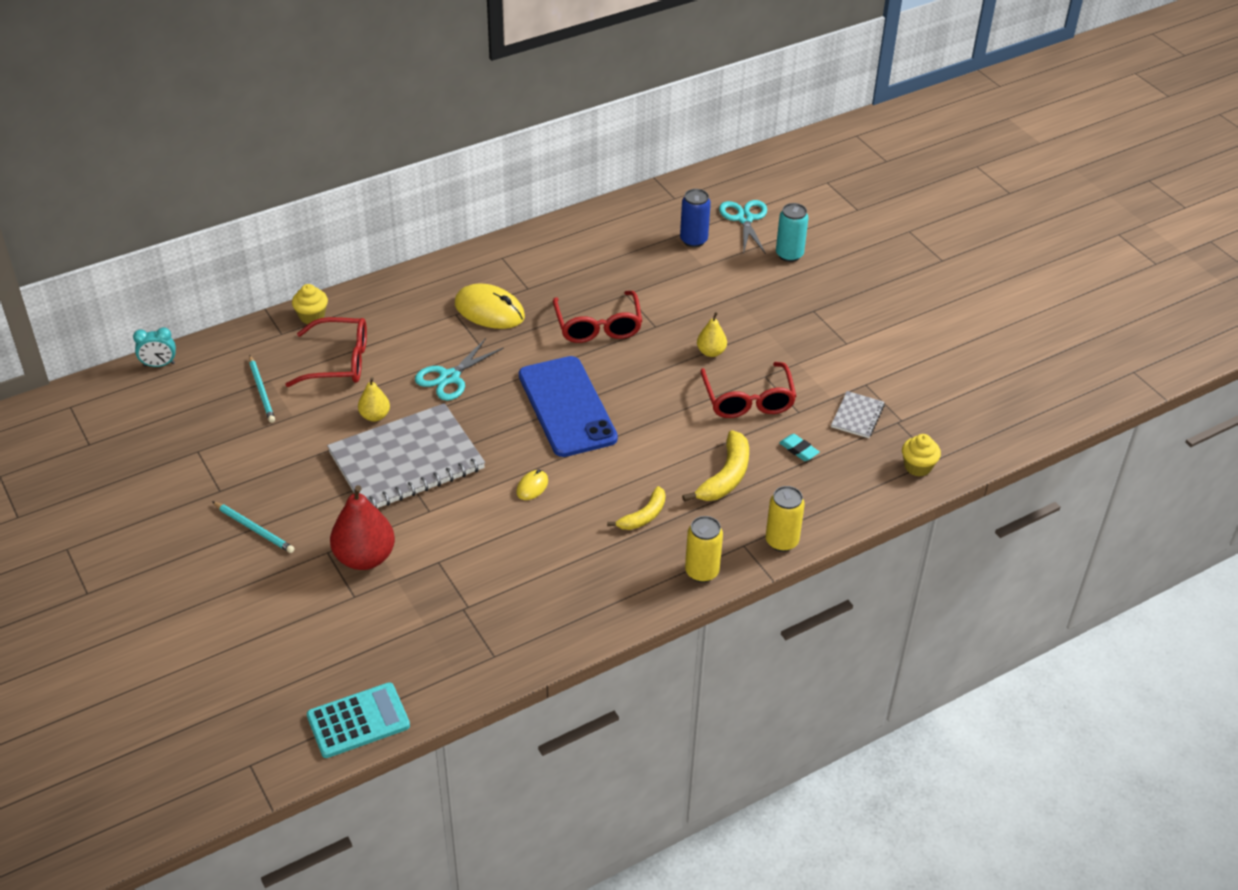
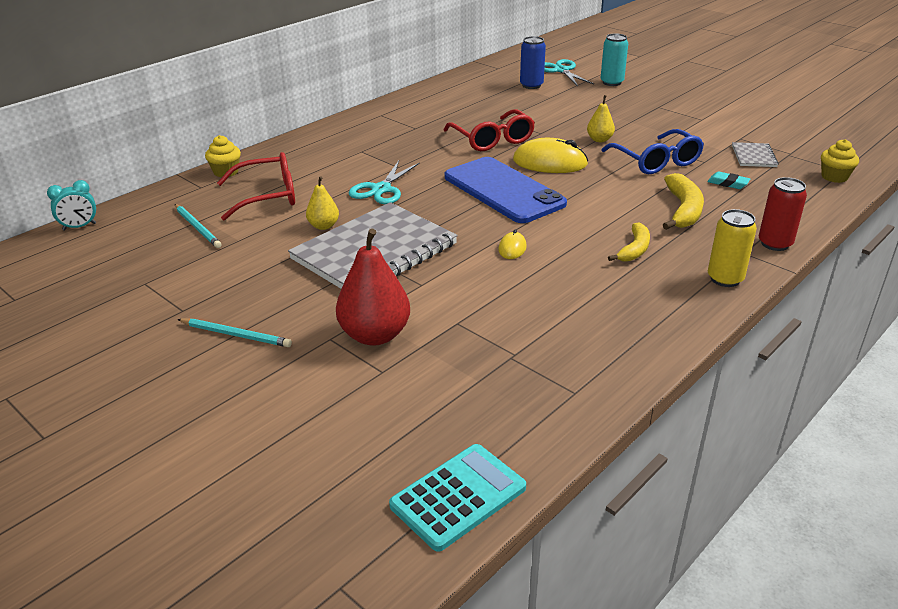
camera: 15 degrees left, 10 degrees down
(489, 310) = (390, 145): yellow mouse -> yellow mouse (550, 162)
(748, 400) = (656, 161): red glasses -> blue glasses
(781, 541) = (775, 243): yellow can -> red can

